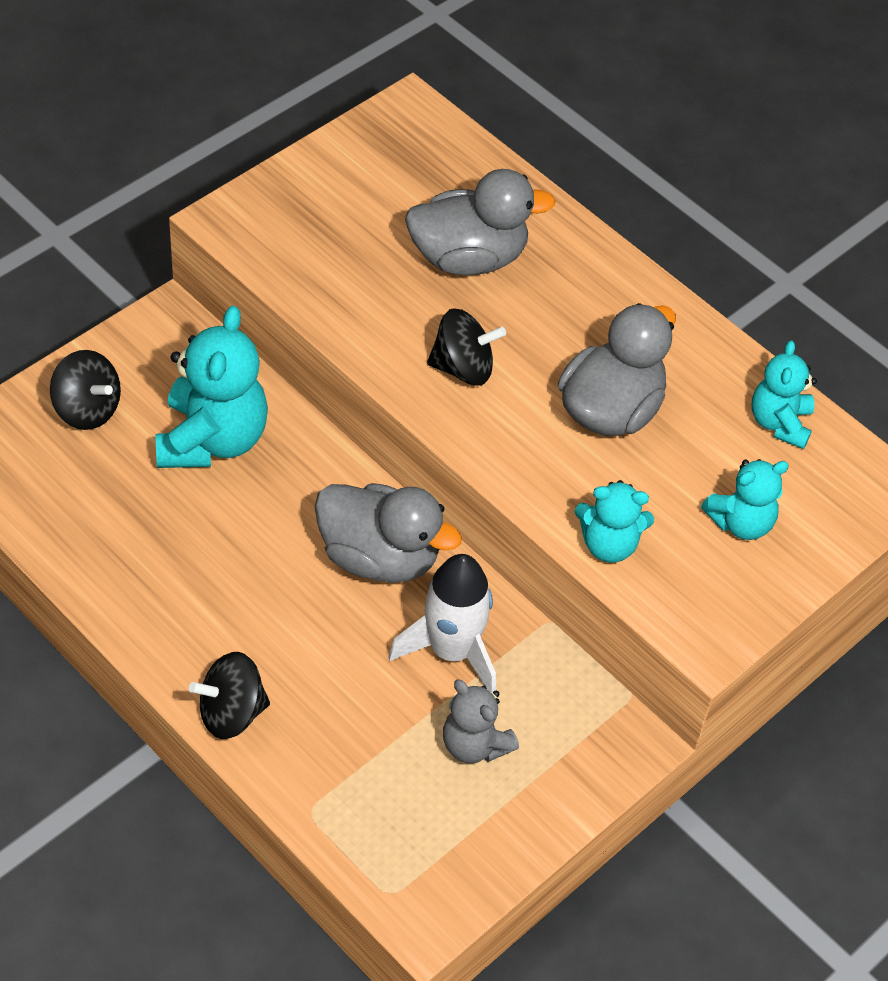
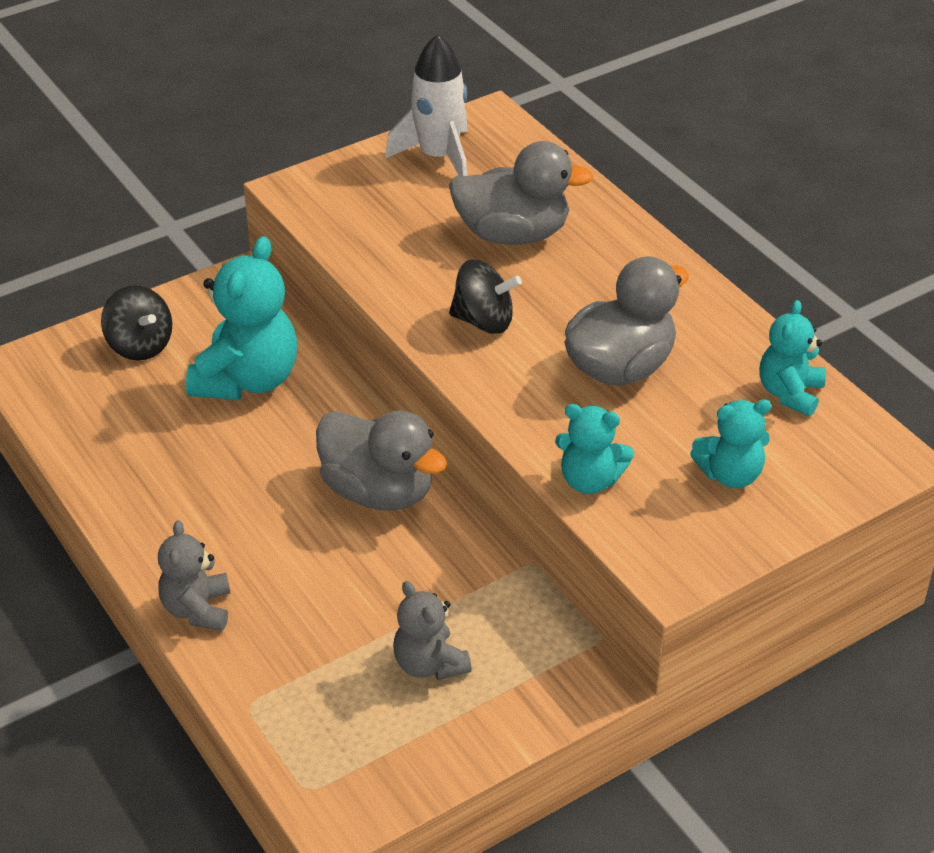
camera: 15 degrees right, 10 degrees down
(231, 713) = (197, 609): black spinning top -> grey teddy bear
(452, 651) = (428, 579): white rocket -> white rocket (439, 157)

